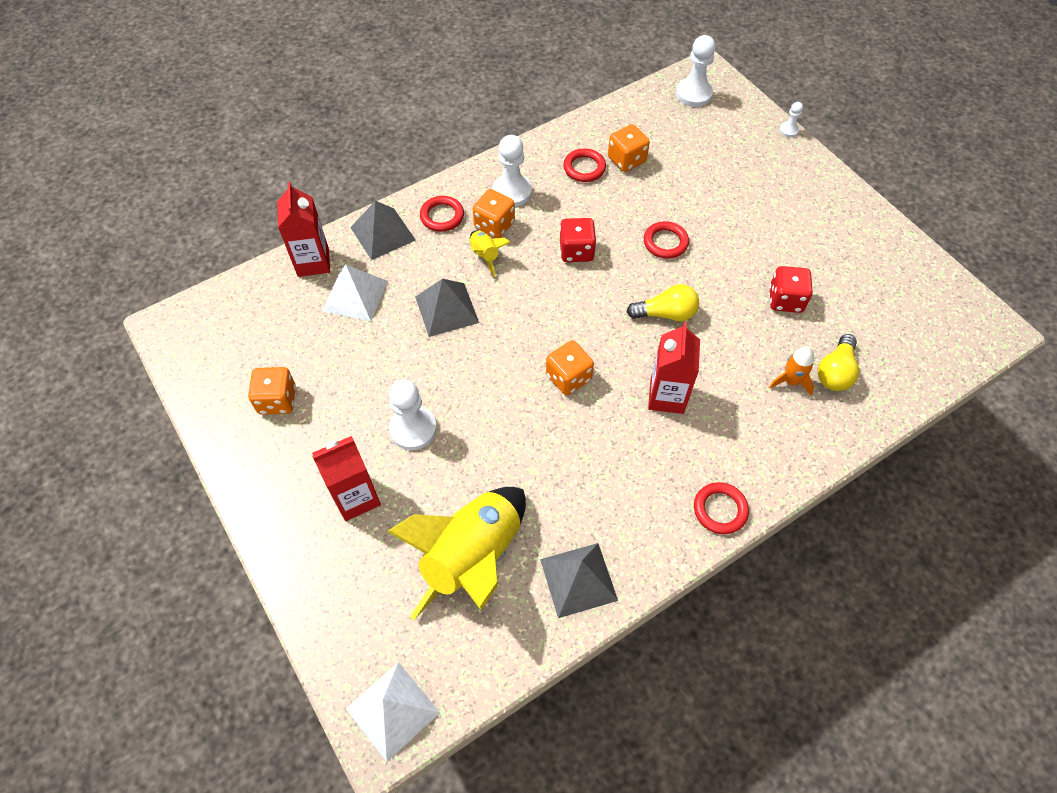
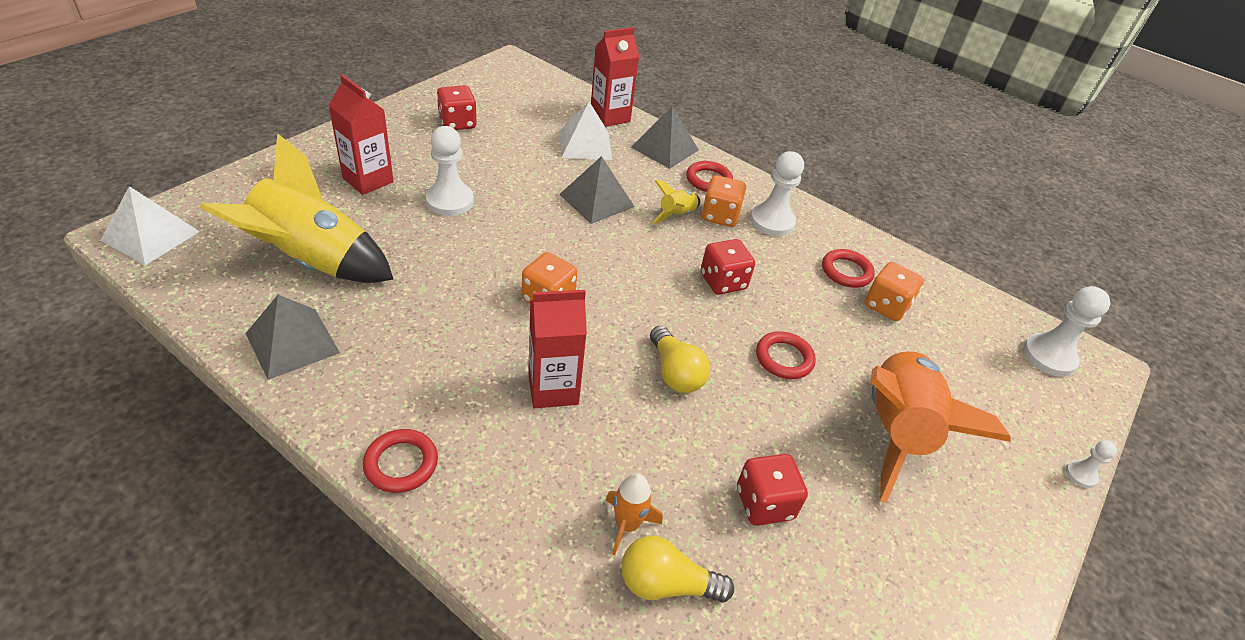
camera: 65 degrees right, 15 degrees down
(277, 400) = (457, 123): orange dice -> red dice
(741, 206) = (896, 432): none -> orange rocket

